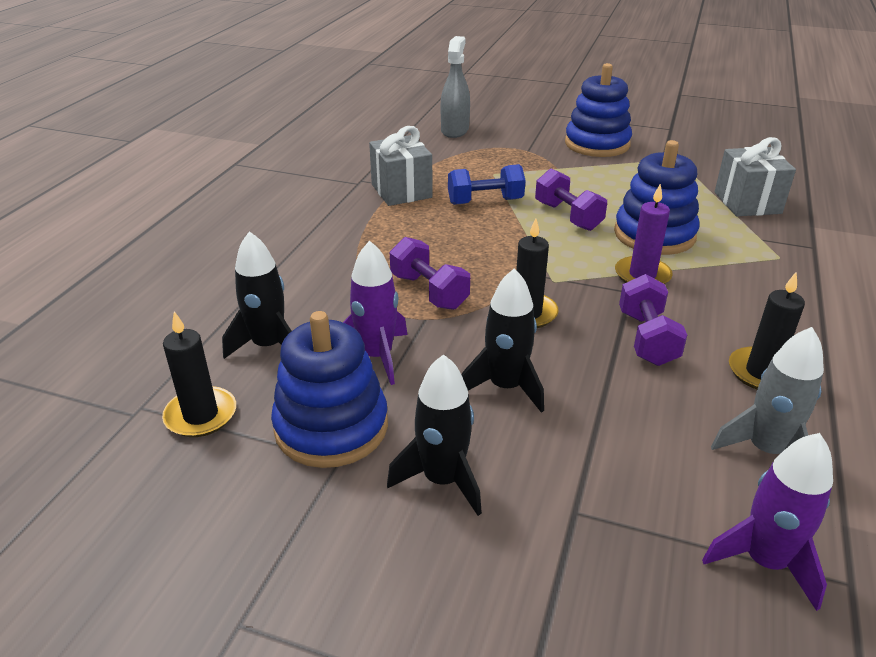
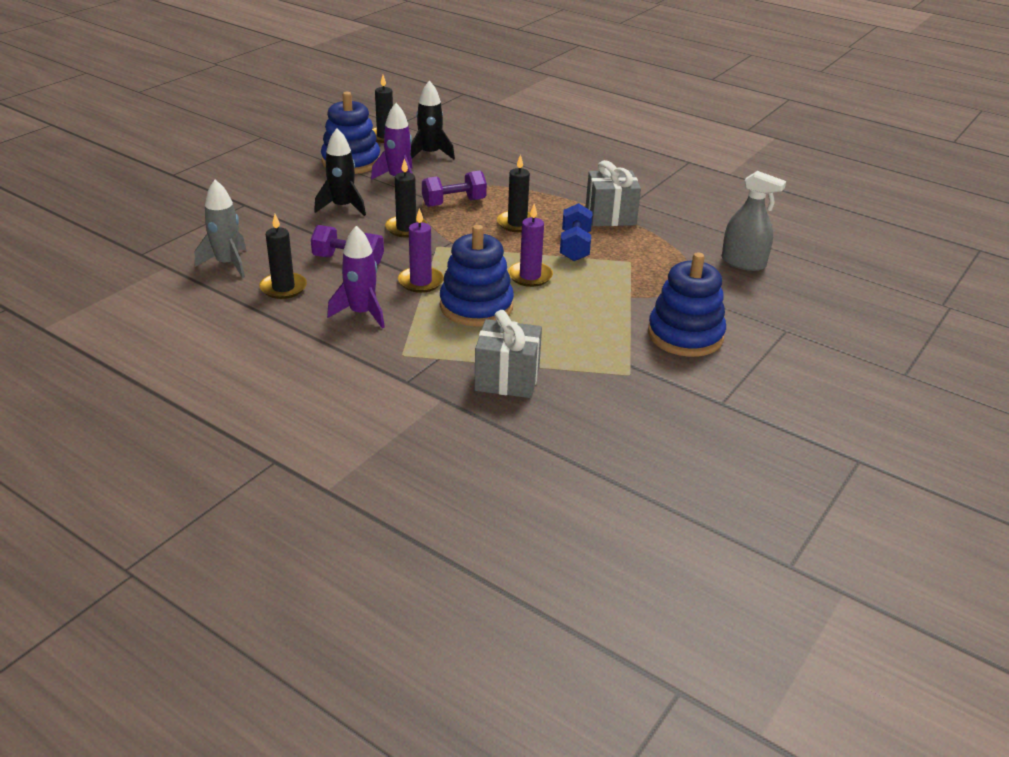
camera: 105 degrees right, 0 degrees up
(442, 480) = (292, 180): black rocket -> none
(456, 239) = (517, 223): none -> black candle
(568, 216) = (530, 276): purple dumbbell -> purple candle
(764, 561) = (173, 238): purple rocket -> purple rocket (361, 313)

